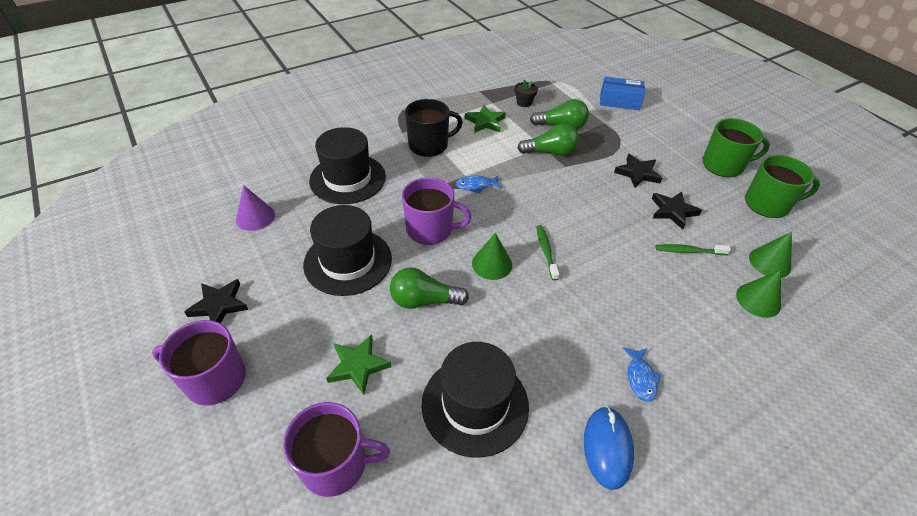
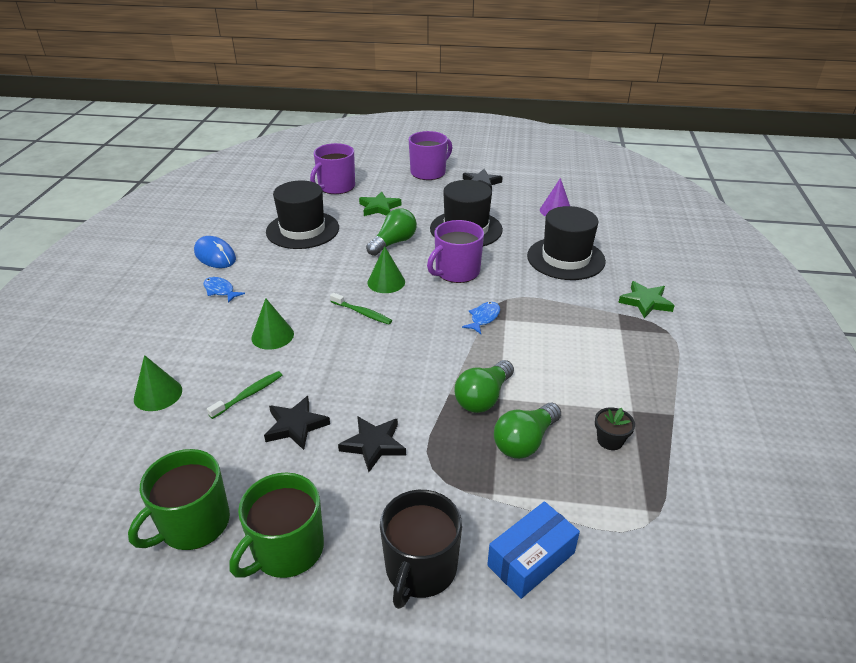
camera: 130 degrees right, 10 degrees down
(429, 145) = (578, 320): black mug -> black mug (420, 568)
(485, 122) = (590, 380): green star -> green star (645, 302)
(769, 262) = (160, 440): green cone -> green cone (272, 336)

